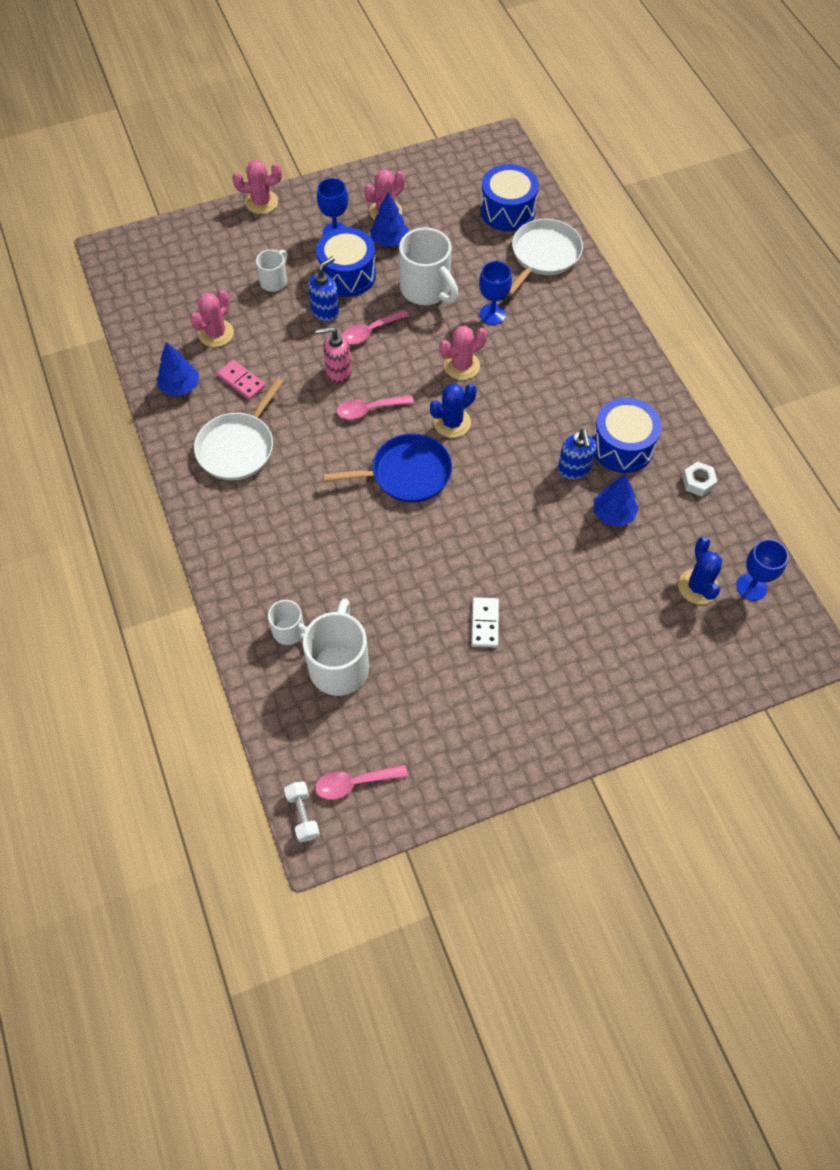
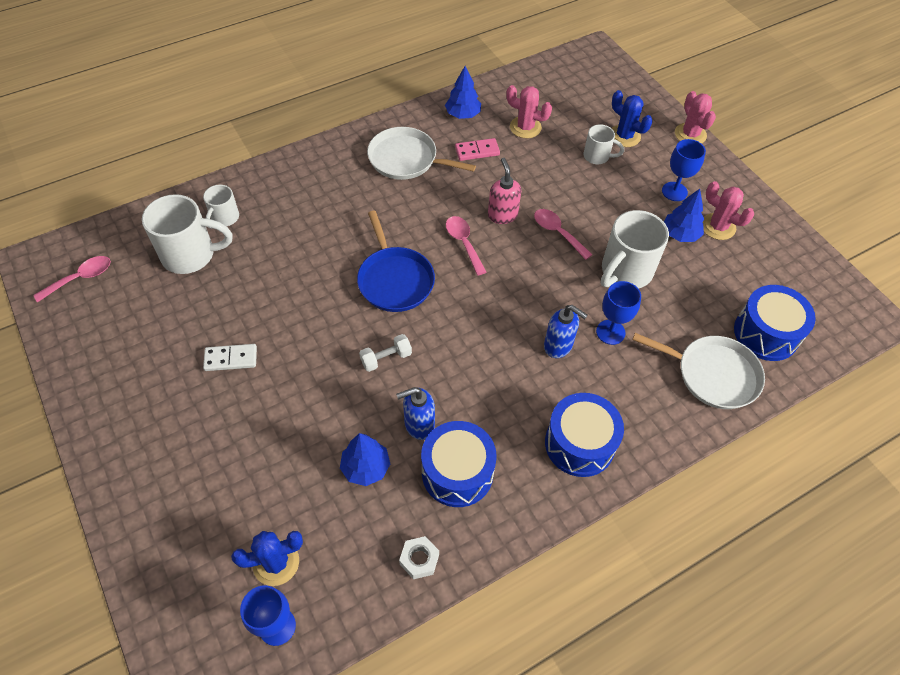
camera: 80 degrees right, 5 degrees down
(241, 381) = (477, 151): pink domino -> pink domino turned 45 degrees clockwise
(303, 815) = (57, 248): white dumbbell -> white dumbbell (386, 358)
(325, 311) = (572, 197): blue soap dispenser -> blue soap dispenser (558, 346)
(347, 274) = (623, 207): blue drum -> blue drum (579, 444)
(354, 783) = (80, 278): pink spoon -> pink spoon turned 75 degrees clockwise
(452, 423) = (460, 310): blue cactus -> blue cactus (624, 136)
(461, 366) = (534, 311): pink cactus -> none

